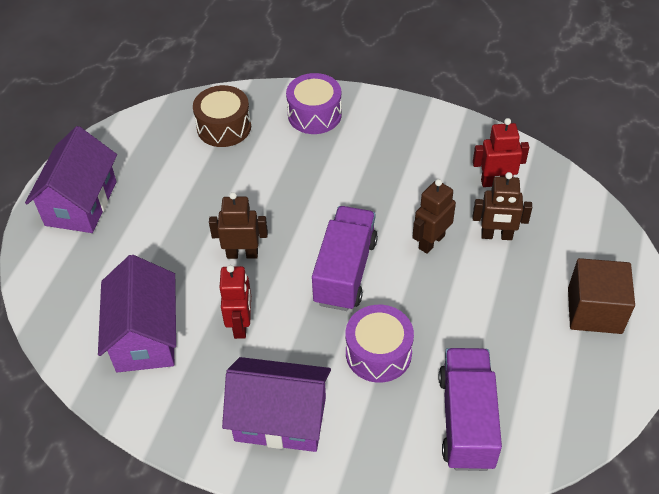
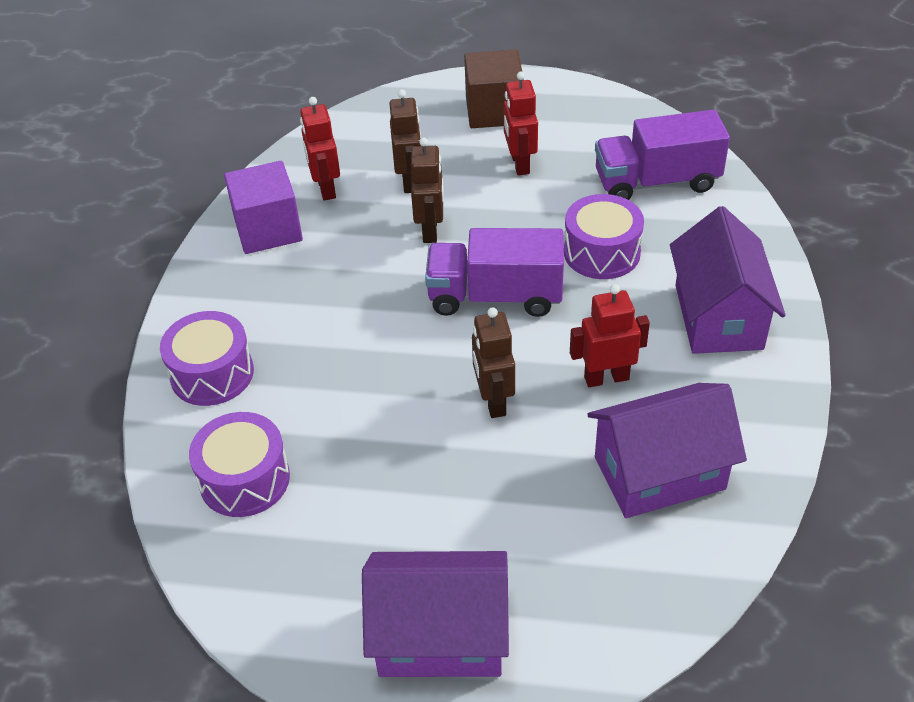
camera: 100 degrees left, 5 degrees down
(224, 127) = (244, 479): brown drum -> purple drum
(431, 241) = (430, 230): brown robot -> brown robot turned 120 degrees counterclockwise
(452, 146) = (268, 229): none -> purple cube
(510, 316) = (519, 164): none -> red robot

